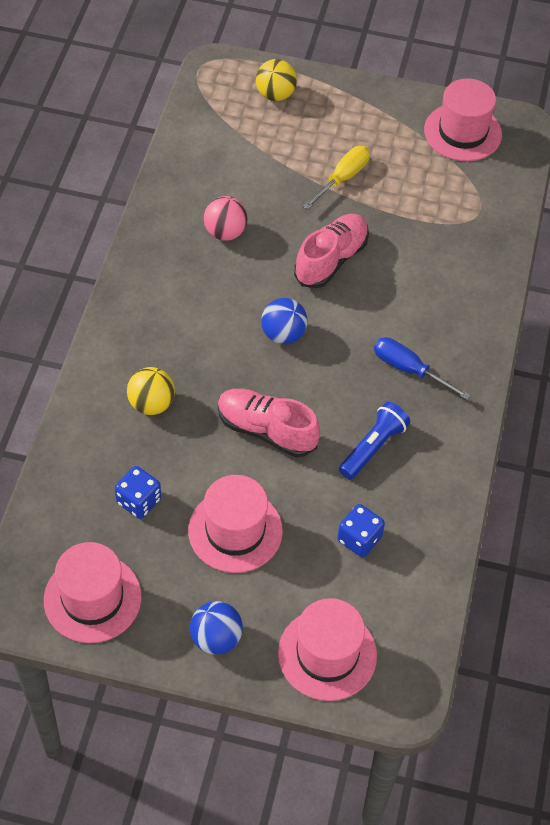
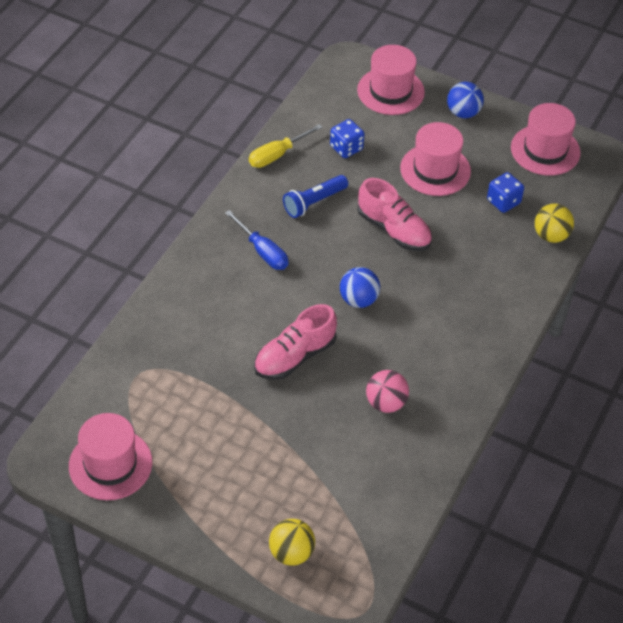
camera: 165 degrees left, 5 degrees down
(151, 404) = (482, 267): yellow ball -> yellow ball (551, 235)
(342, 178) = (254, 437): yellow screwdriver -> yellow screwdriver (277, 155)

